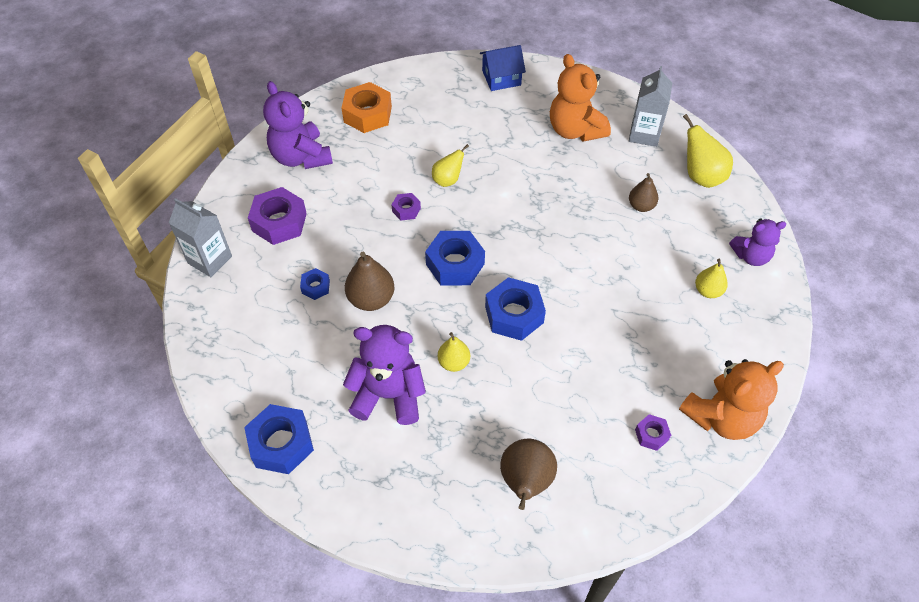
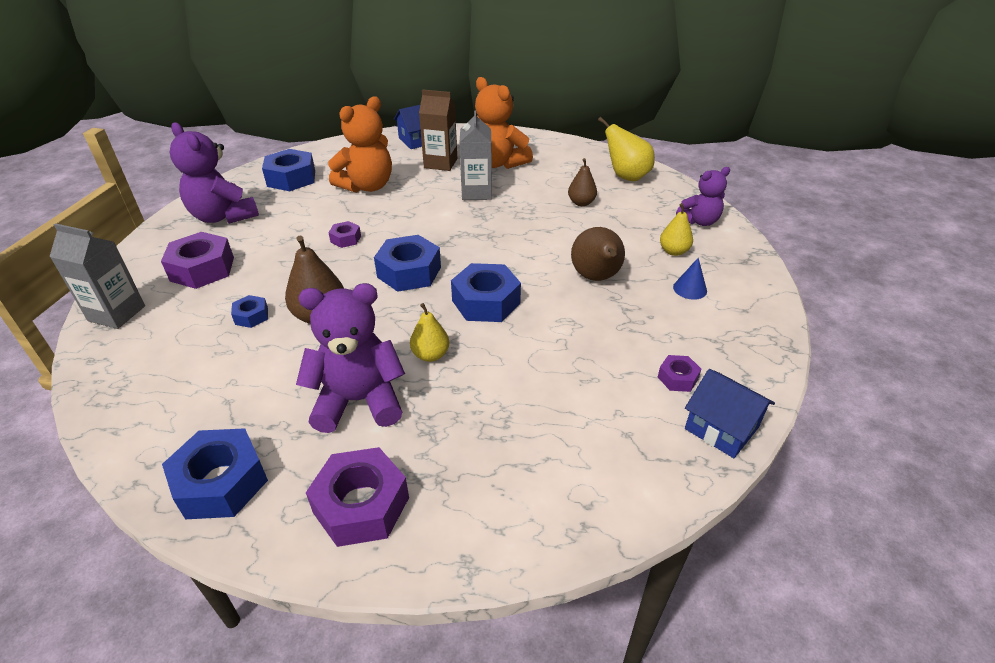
camera: 15 degrees left, 15 degrees down
(367, 114) = (291, 178): orange nut -> blue nut
(376, 487) = (361, 505): none -> purple nut
(448, 180) = (384, 212): yellow pear -> none
(516, 119) = (440, 163): none -> brown carton
(525, 482) = (554, 455): brown pear -> brown pear (596, 278)
(644, 134) = (562, 158): grey carton -> grey carton (476, 192)
(667, 491) = (721, 428): none -> blue house
(704, 340) = (690, 289): none -> blue cone
(721, 417) = (742, 348): orange teddy bear -> orange teddy bear (367, 186)

